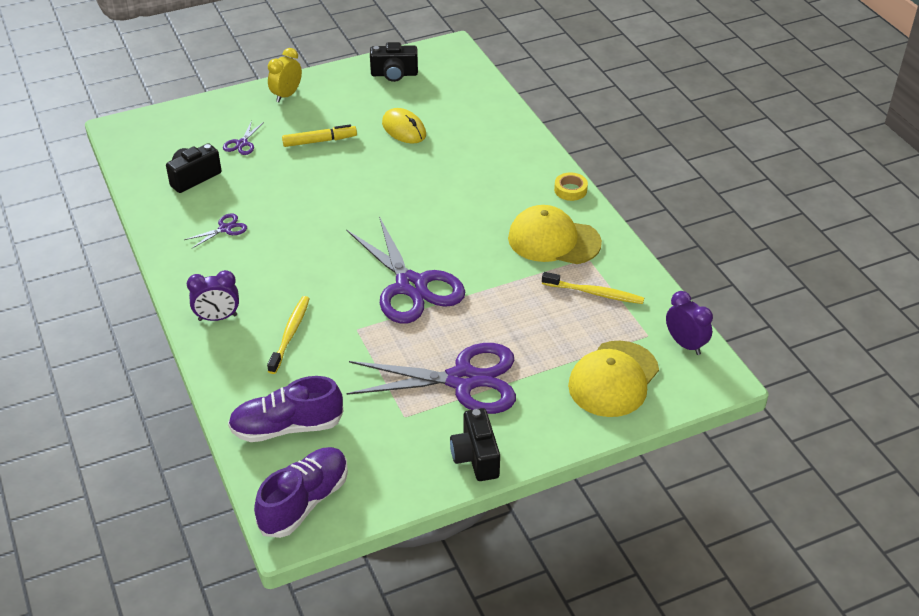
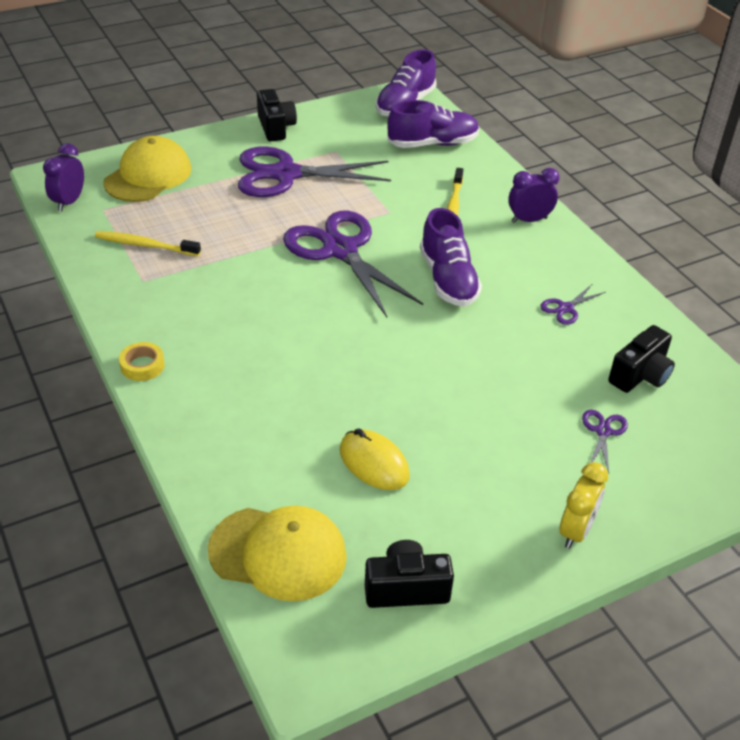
camera: 175 degrees right, 0 degrees up
(318, 255) = (448, 279): none -> purple shoe
(319, 141) = (494, 438): yellow marker -> none
(553, 240) = (178, 300): yellow cap -> yellow cap (278, 553)
(685, 344) = (69, 202): purple clock -> purple clock turned 60 degrees clockwise

